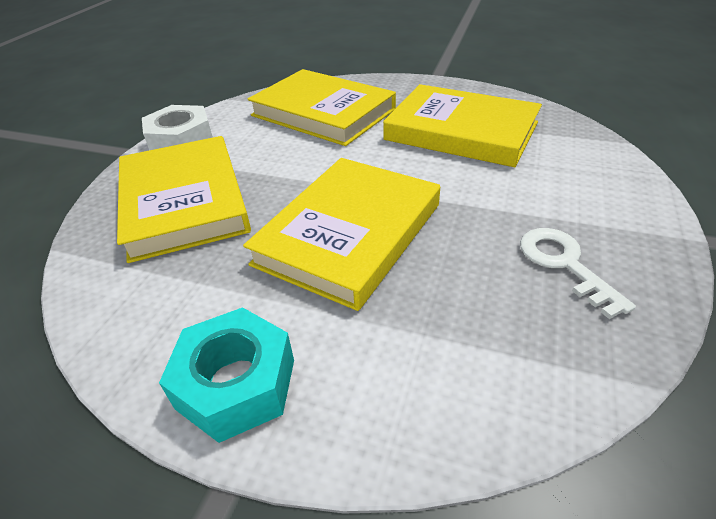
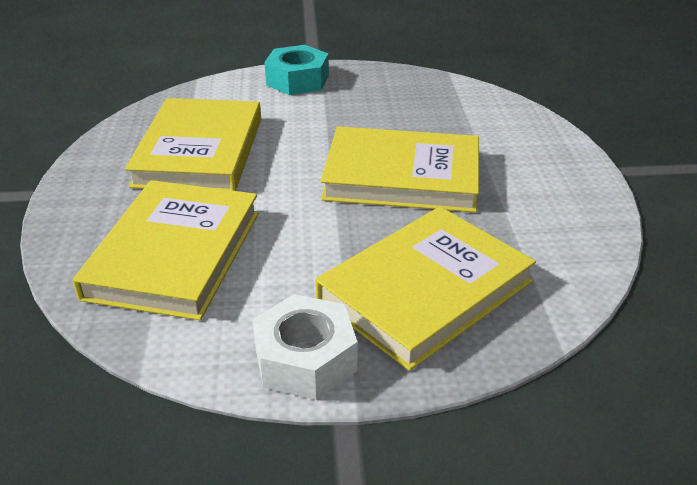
camera: 115 degrees left, 5 degrees down
(236, 384) = (568, 181): turquoise nut -> turquoise nut (297, 80)
(564, 264) = (374, 95): white key -> none

